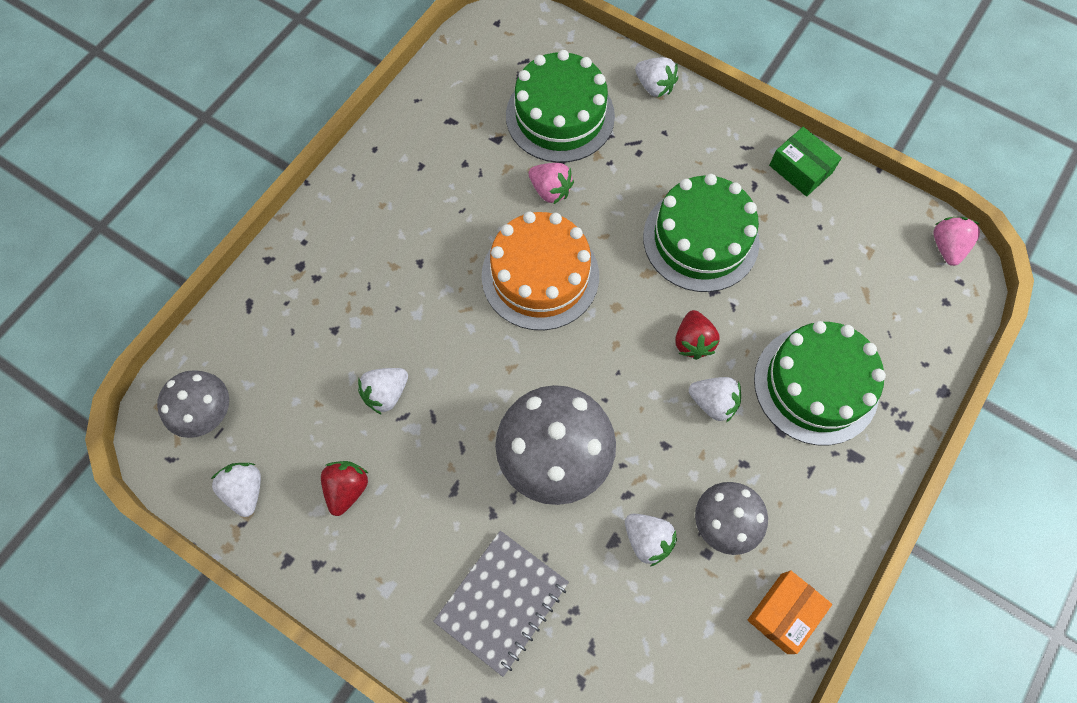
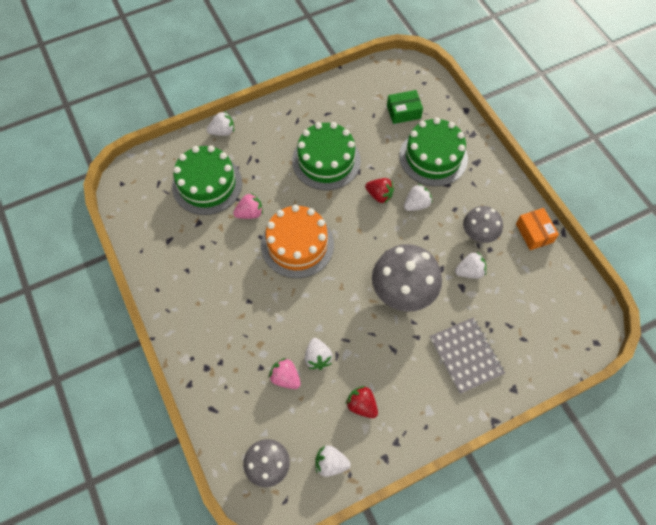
camera: 60 degrees left, 5 degrees down
(800, 169) = (317, 97): green box -> green box (403, 112)
(947, 247) = (397, 66): pink strawberry -> pink strawberry (285, 378)

